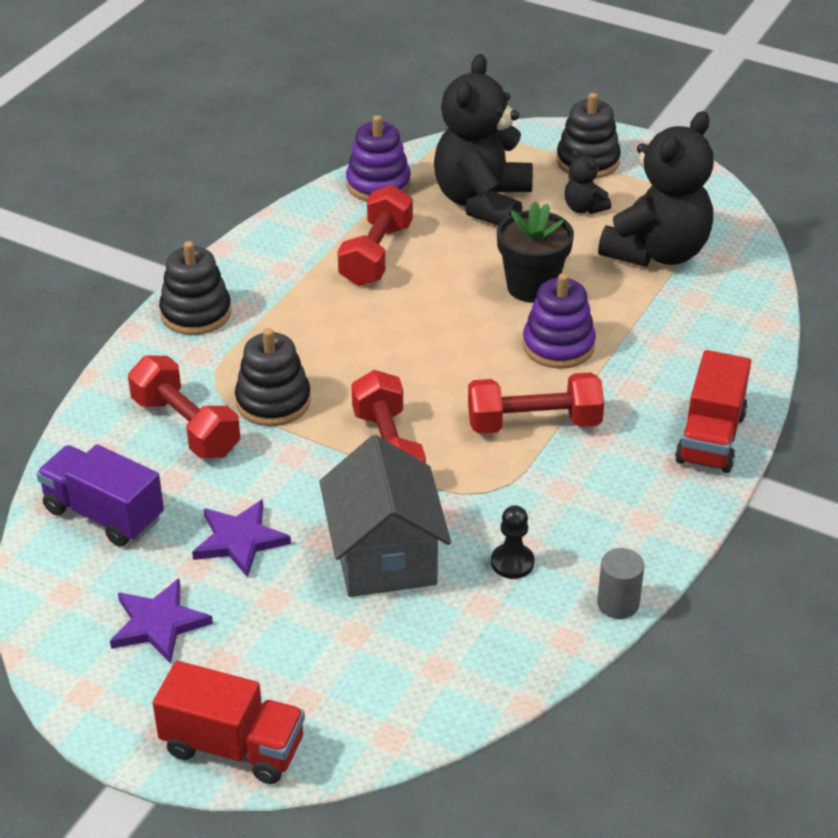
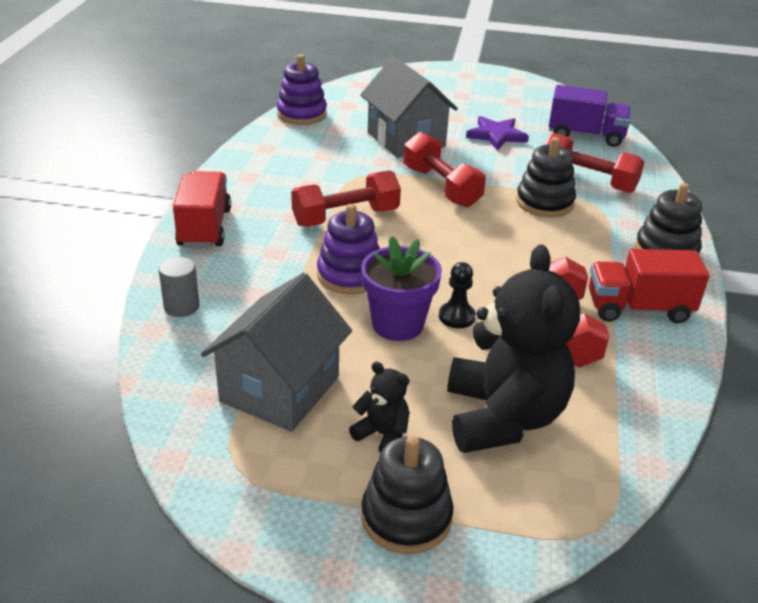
camera: 160 degrees right, 5 degrees down
(159, 624) = (506, 102): purple star -> none
(233, 746) = (431, 74): red truck -> red truck (638, 308)
(378, 184) = (635, 418): purple stacking toy -> purple stacking toy (301, 114)
(512, 562) = (327, 146): black pawn -> black pawn (456, 316)
(532, 287) = (397, 324): black flower pot -> purple flower pot
(618, 603) = (255, 138): grey cylinder -> grey cylinder (181, 306)
(657, 252) = (280, 389): black teddy bear -> grey house

